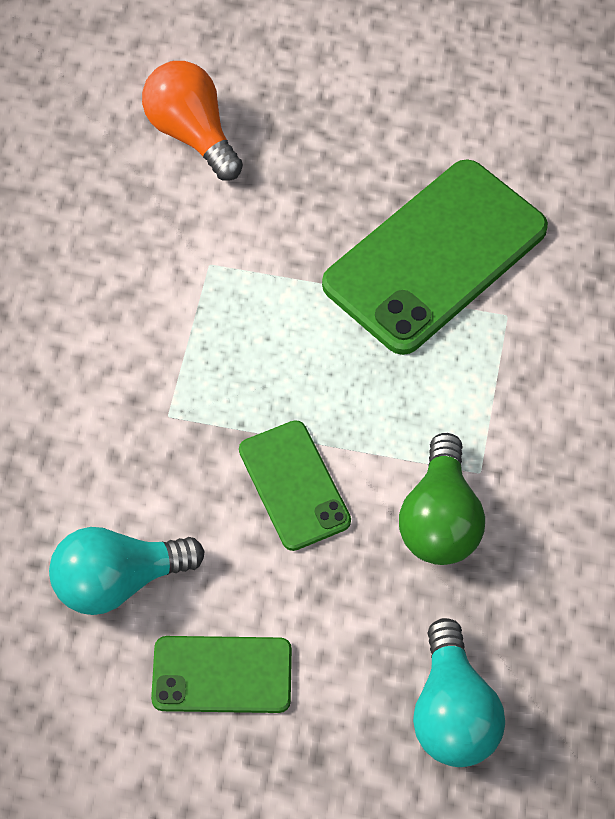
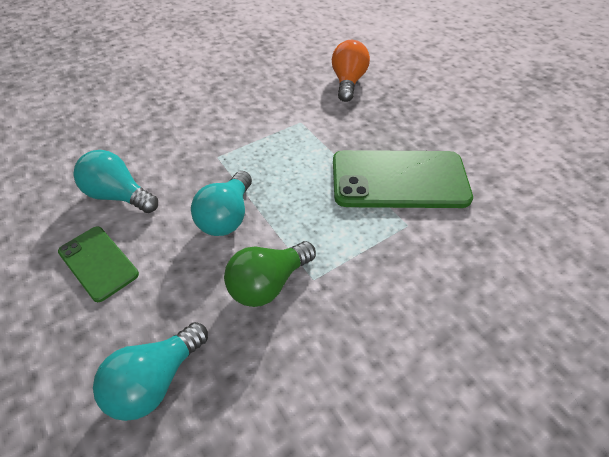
camera: 45 degrees right, 10 degrees down
(294, 485) = (227, 216): green phone -> turquoise light bulb

